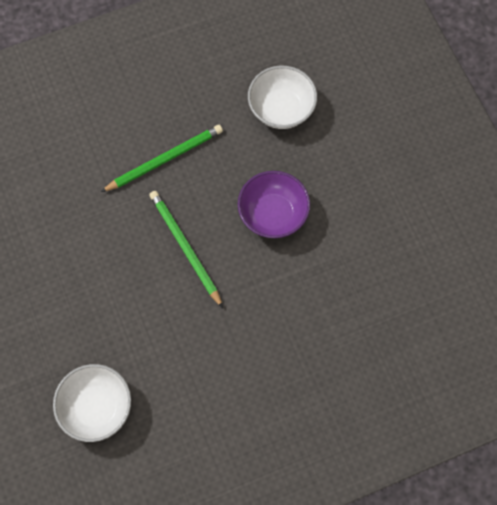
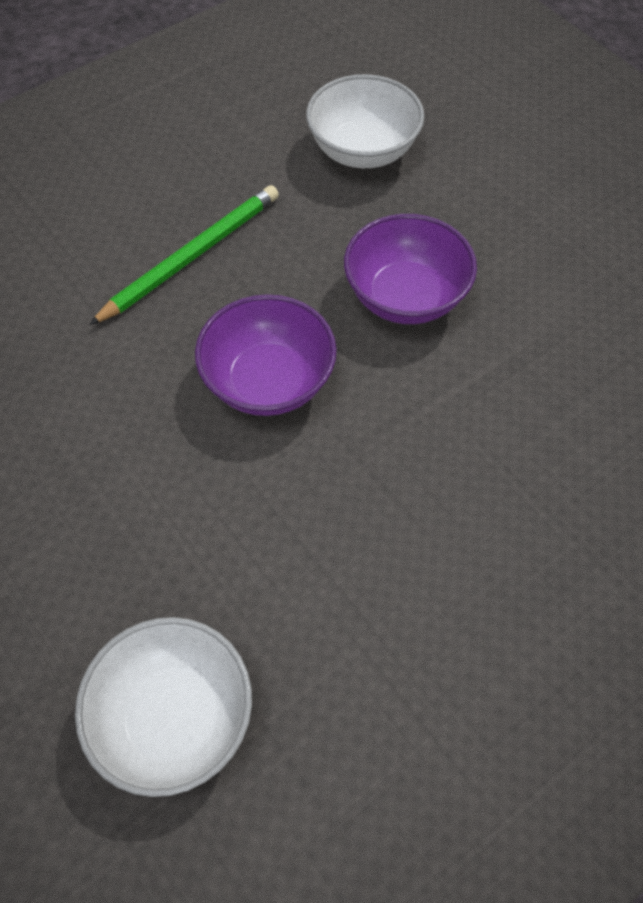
camera: 15 degrees left, 10 degrees down
(185, 247) = (268, 381): green pencil -> purple bowl

